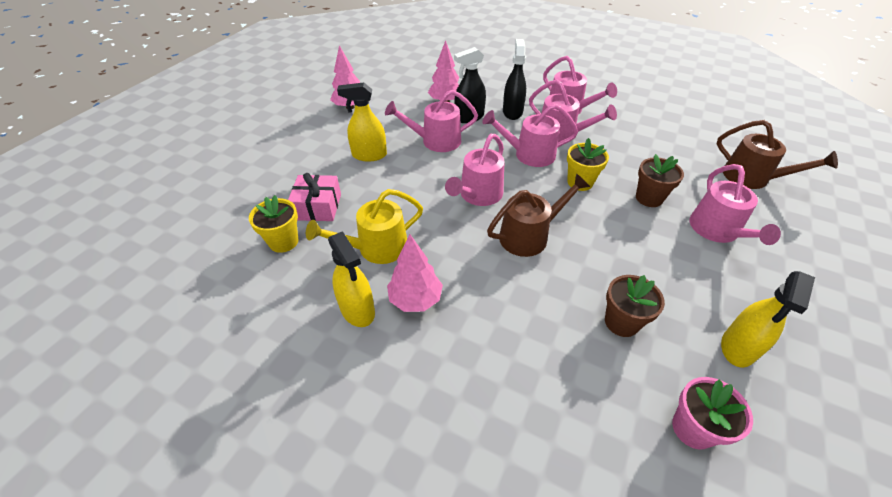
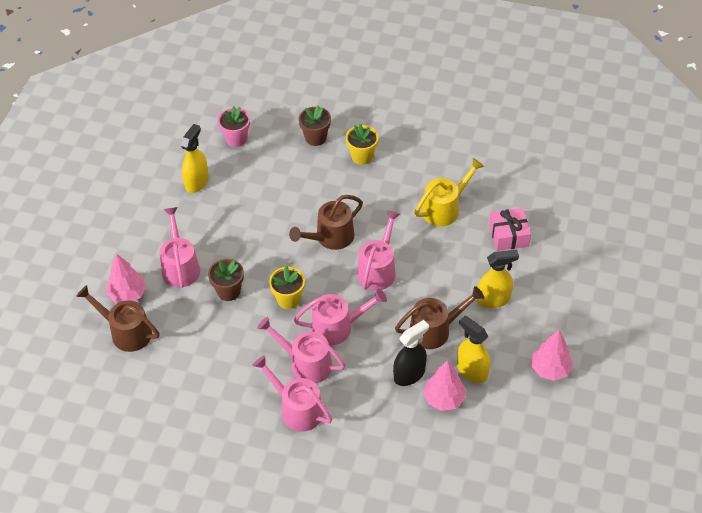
camera: 170 degrees right, 5 degrees up
(283, 241) = (516, 202): yellow flower pot -> yellow flower pot (362, 156)
(357, 310) = (438, 165): yellow spray bottle -> yellow spray bottle (472, 370)
(415, 299) = (403, 178): pink tree -> pink tree (128, 295)
(436, 141) = (434, 330): pink watering can -> brown watering can
(512, 112) = (362, 393): black spray bottle -> none
(621, 322) = (266, 185): brown flower pot -> brown flower pot (315, 138)

